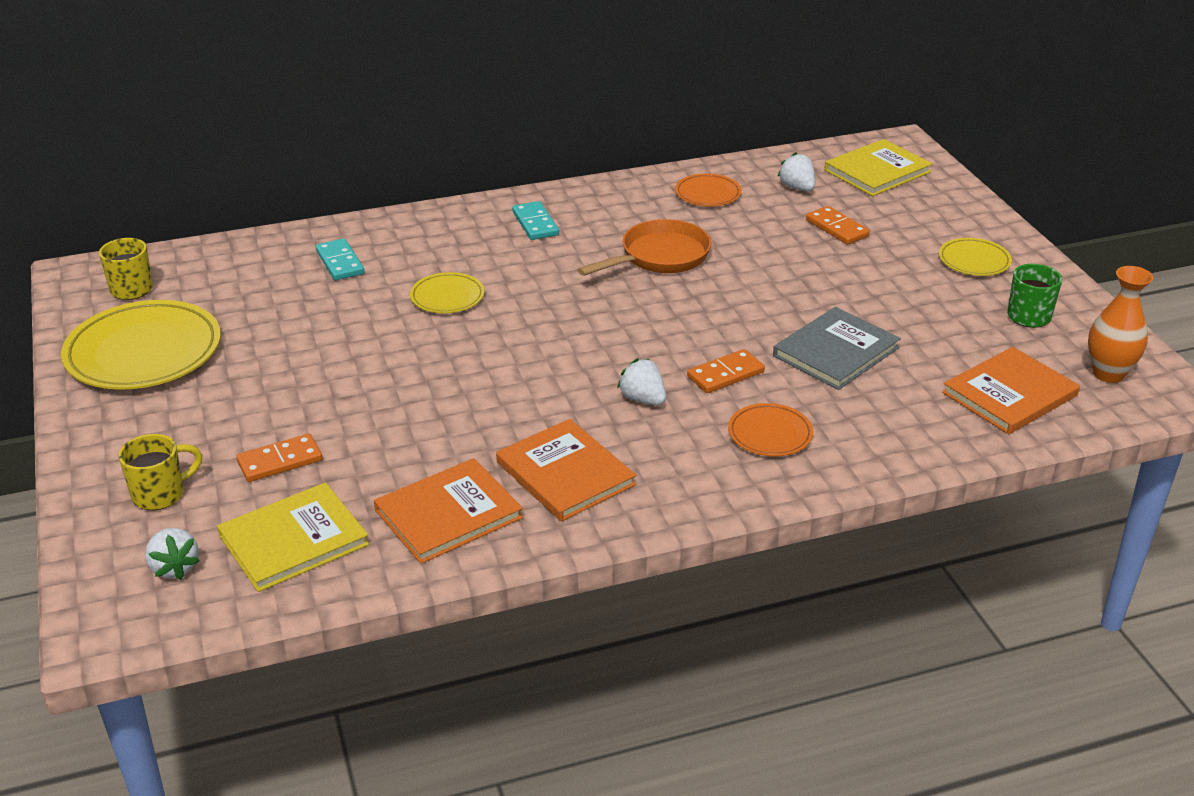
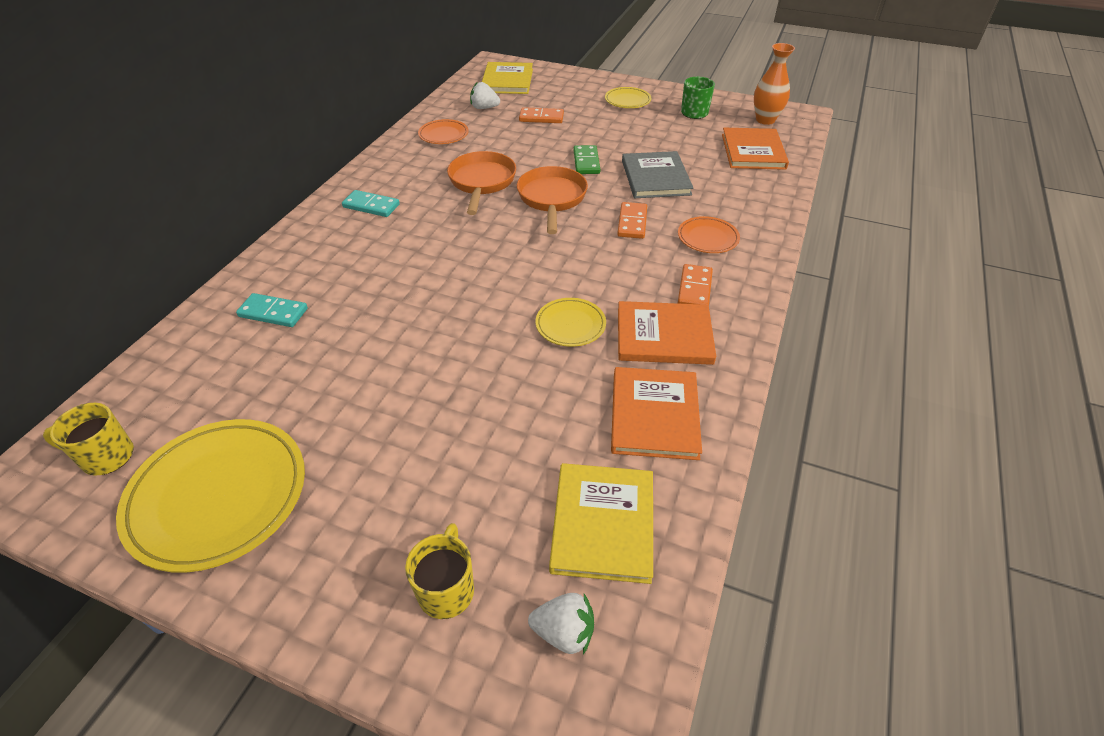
camera: 50 degrees left, 10 degrees up
(280, 461) = (489, 479): orange domino -> orange domino (694, 289)
(447, 297) = (397, 284): yellow plate -> yellow plate (570, 325)
(643, 399) = (620, 264): white strawberry -> none
(693, 309) = (552, 199): none -> orange pan
(795, 296) = (586, 162): none -> green domino

